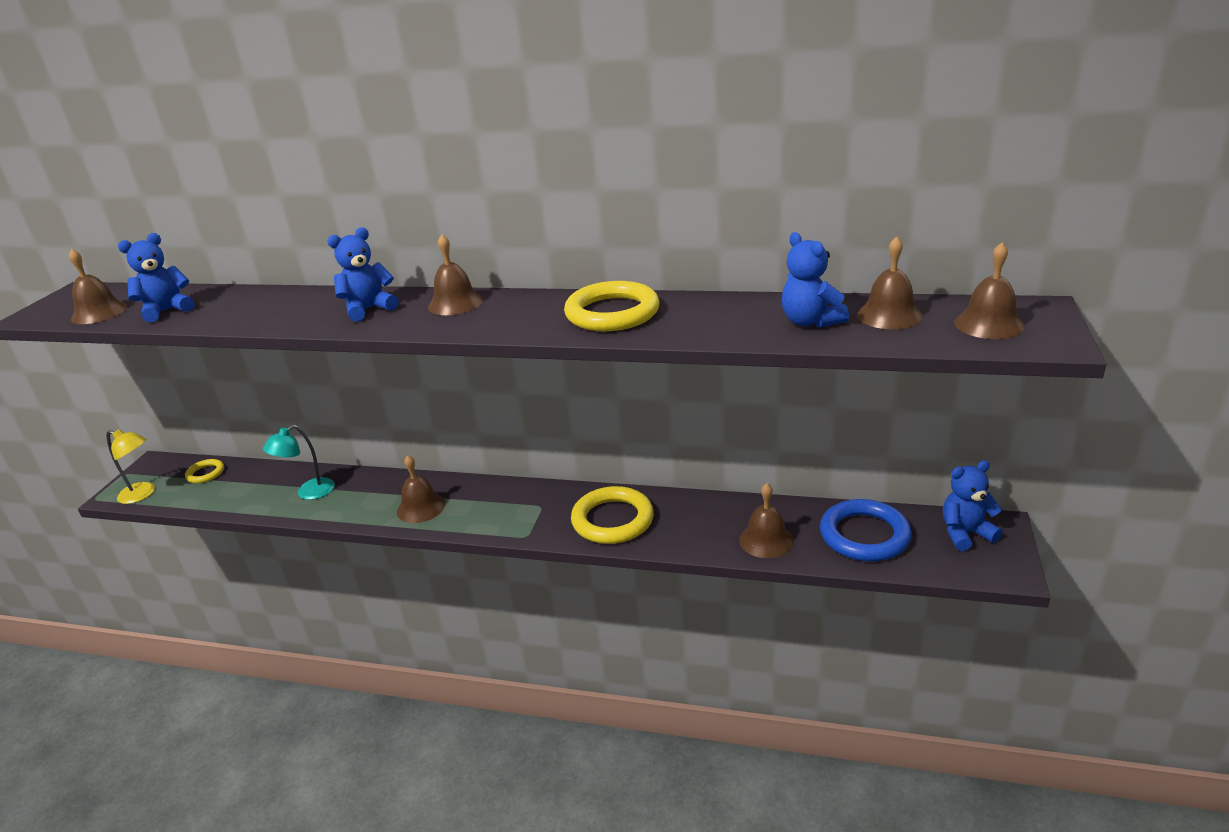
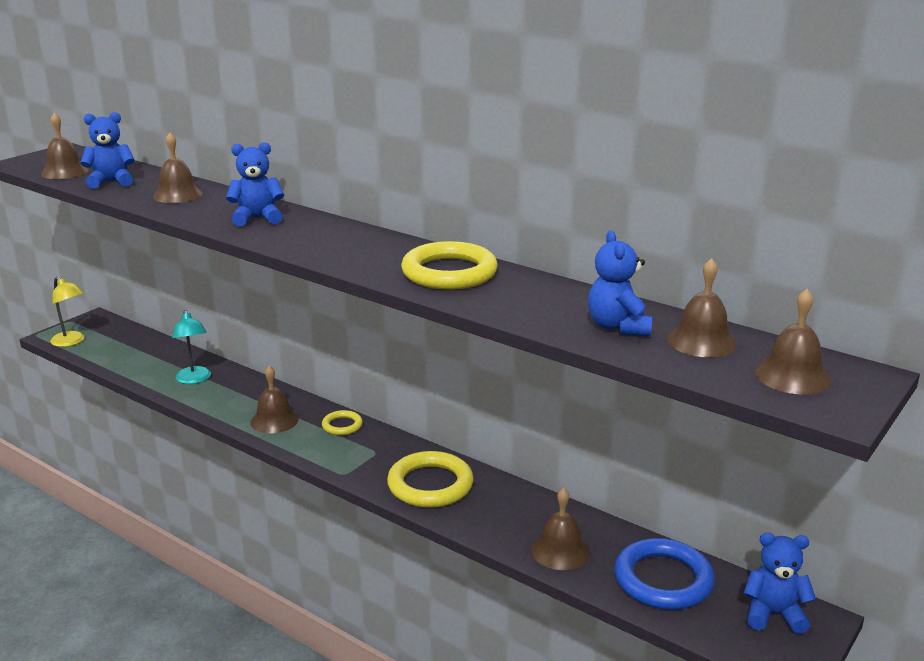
camera: 20 degrees right, 5 degrees down
(205, 473) = (128, 339): yellow ring -> yellow ring (342, 425)
(308, 493) = (194, 379): turquoise lamp -> turquoise lamp turned 90 degrees counterclockwise
(455, 303) = (329, 231): brown bell -> brown bell (178, 195)

